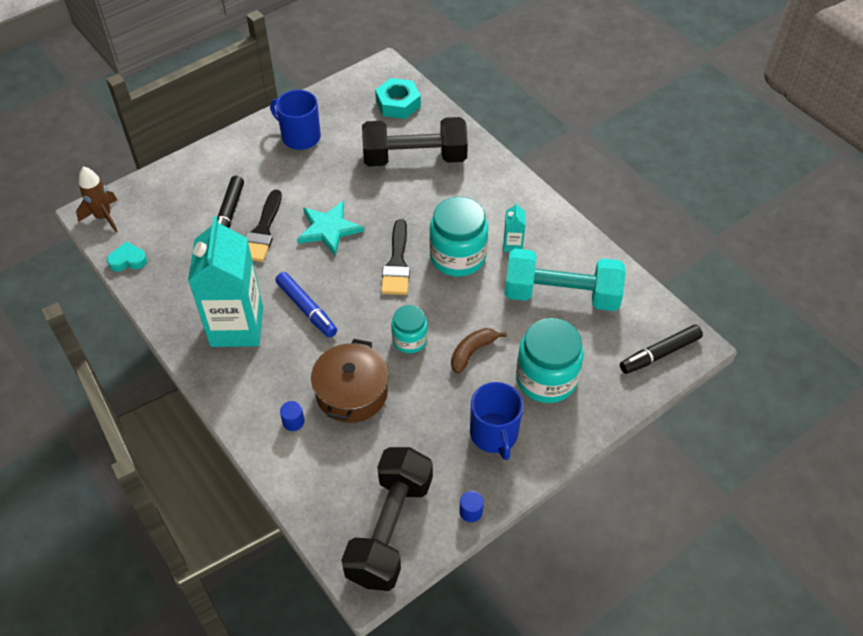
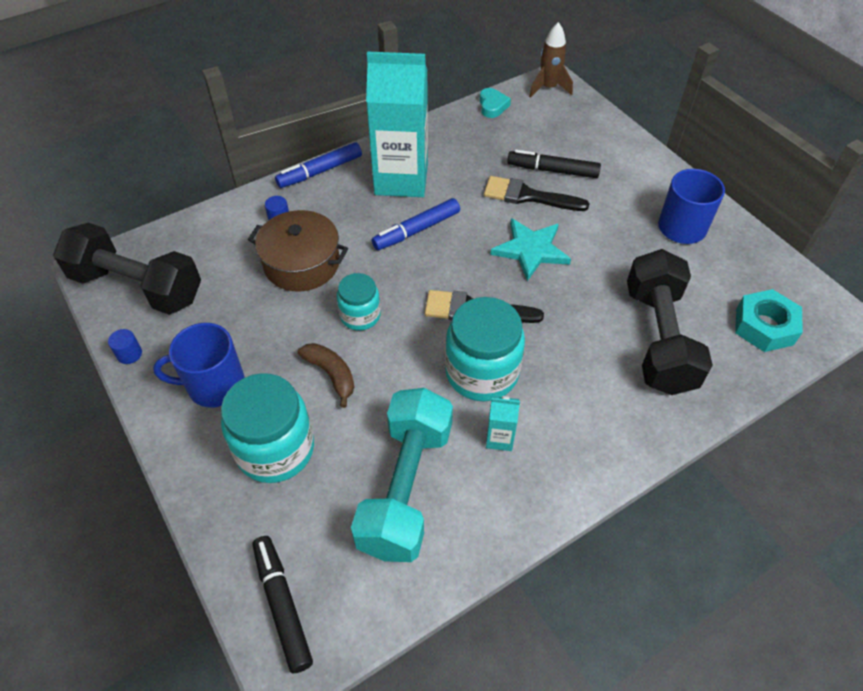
camera: 95 degrees right, 0 degrees up
(222, 397) = (320, 171): none -> blue marker

